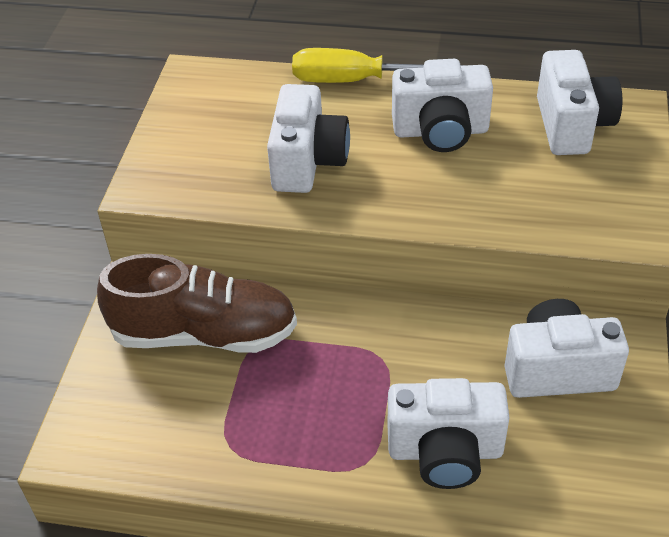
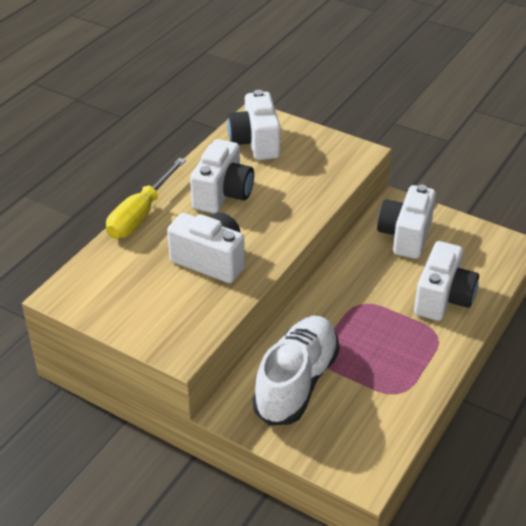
camera: 70 degrees left, 5 degrees down
(204, 334) = (296, 382): brown shoe -> white shoe
(572, 125) = (255, 143): white camera -> white camera turned 120 degrees counterclockwise

